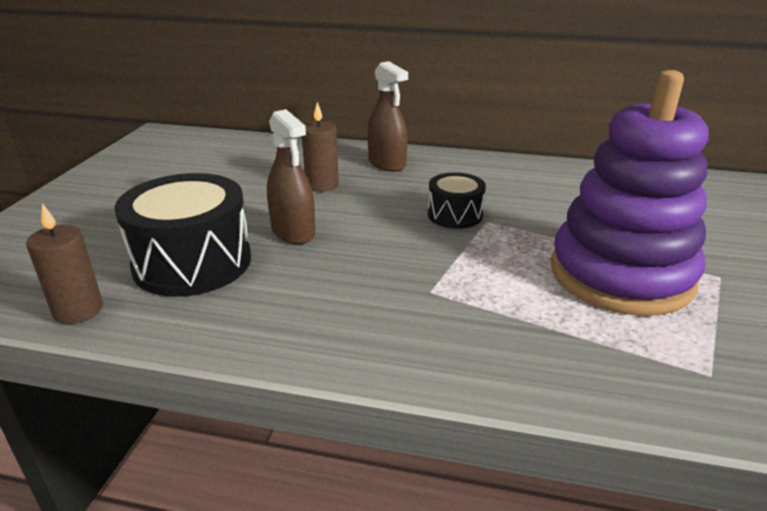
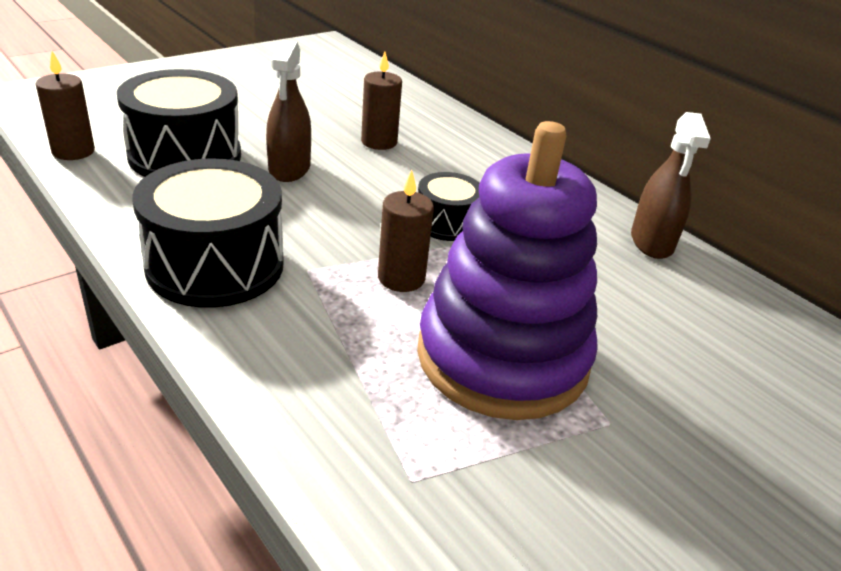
camera: 35 degrees right, 5 degrees up
(366, 326) = (215, 265): none -> black drum
(387, 163) = (470, 149): brown spray bottle -> brown spray bottle (652, 242)
(492, 263) = (401, 278): none -> brown candle

